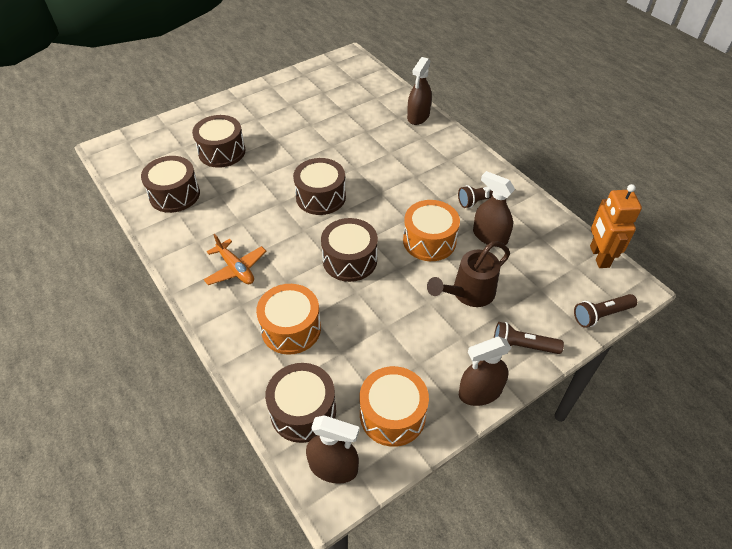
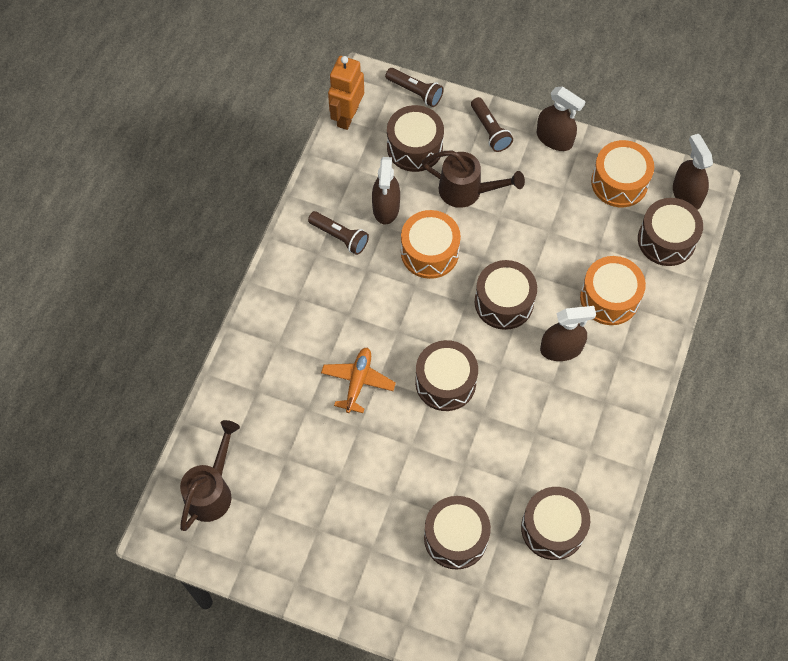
camera: 125 degrees left, 15 degrees up
(236, 269) = (590, 389): orange plane -> orange plane (358, 382)
(354, 79) = (211, 491): none -> brown watering can
(418, 116) = (241, 370): brown spray bottle -> brown spray bottle (561, 349)
(538, 283) = (414, 147): none -> brown drum
(599, 256) = (347, 116): orange robot -> orange robot turned 150 degrees clockwise

